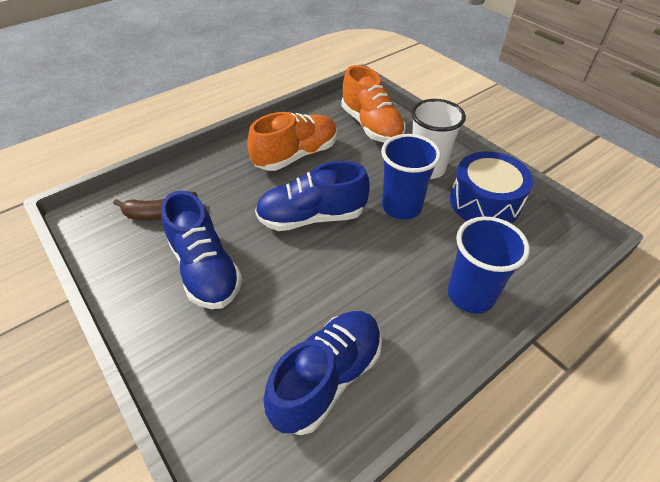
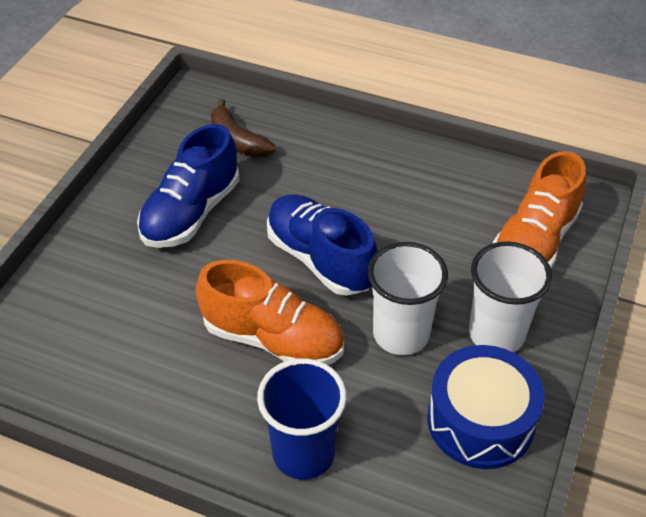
camera: 60 degrees right, 0 degrees up
(296, 155) = (411, 197): orange shoe -> orange shoe (273, 339)
(327, 378) = (124, 365): blue shoe -> none
(401, 207) = (401, 334): blue cup -> white cup

